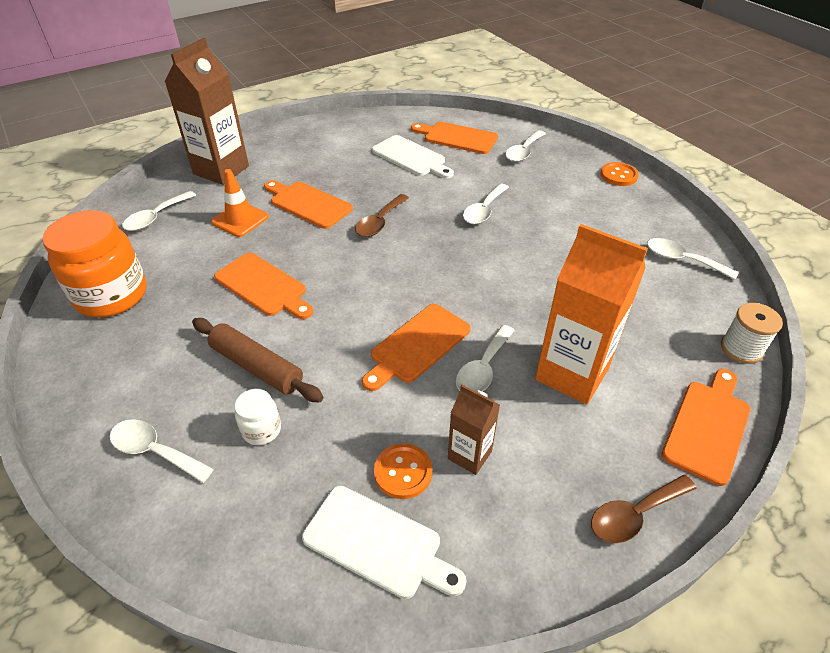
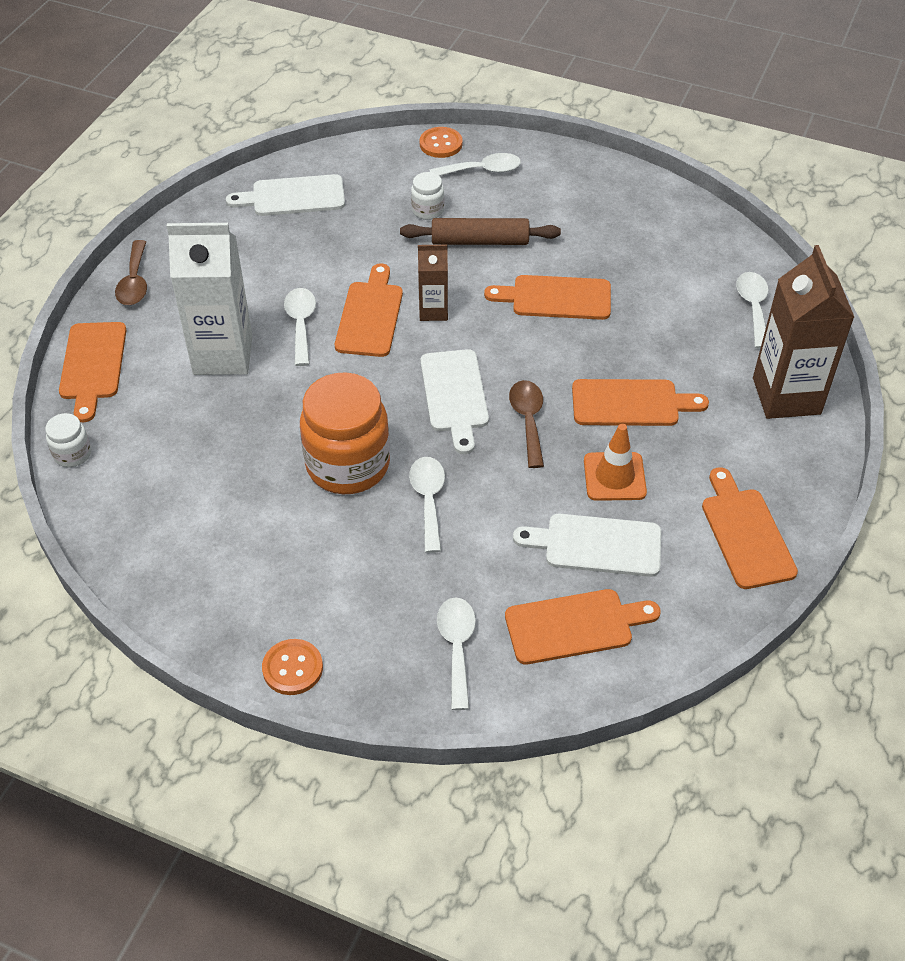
camera: 145 degrees right, 5 degrees up
(111, 295) = (667, 229): orange jar -> orange jar (348, 465)
(240, 219) = (671, 348): orange traffic cone -> orange traffic cone (614, 477)
(333, 133) = (745, 534): none -> orange cutting board
(403, 472) = (308, 234): orange button -> orange button (441, 144)
(410, 257) = (455, 395): none -> white cutting board
(469, 455) = (269, 263): brown carton -> brown carton (433, 311)
(572, 374) = (223, 355): orange carton -> white carton
(634, 514) = (134, 282): brown spoon -> brown spoon turned 150 degrees clockwise
(682, 260) = (158, 543): white spoon -> none
(741, 349) = (72, 454): white spool -> white jar

